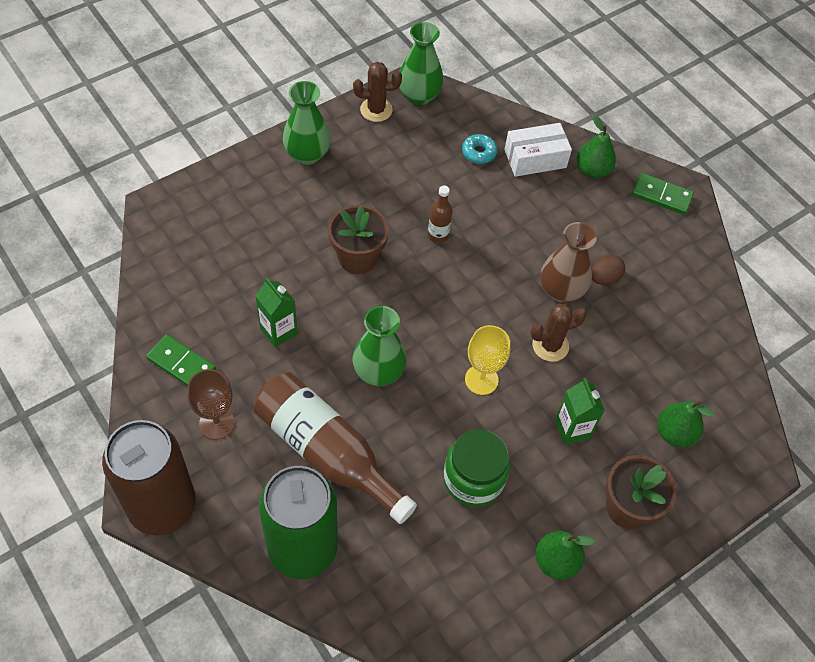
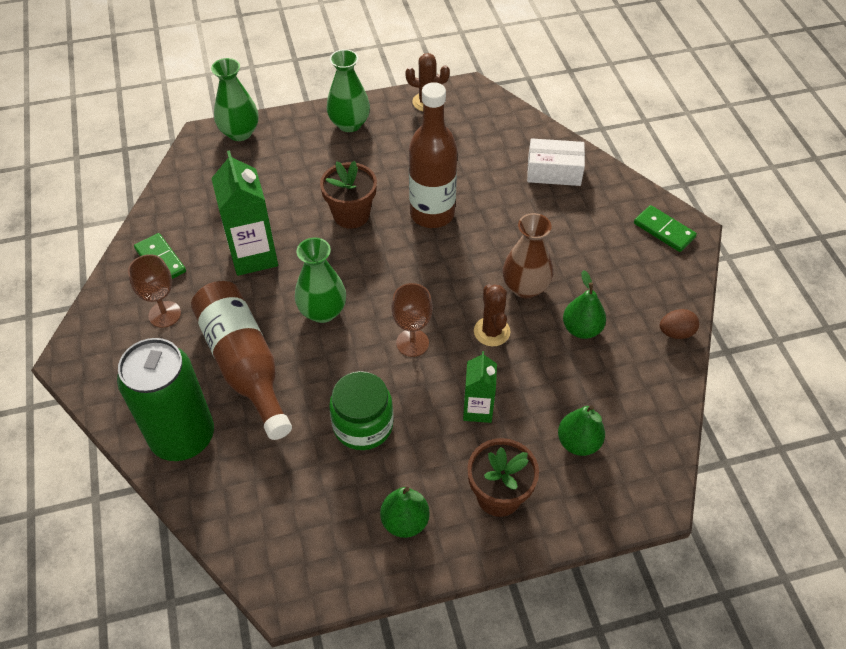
camera: 25 degrees right, 5 degrees down
(162, 506) = (86, 367): brown can -> none
(278, 331) = (253, 256): green carton -> green carton, size x1.66
(419, 96) = (471, 99): green vase -> green vase (240, 133)
(438, 235) = (432, 214): brown bottle -> brown bottle, size x2.23
(479, 152) = (503, 155): turquoise donut -> none
(481, 379) = (412, 343): yellow goblet -> brown goblet
(550, 346) = (492, 331): brown cactus -> brown cactus turned 75 degrees clockwise
(592, 170) = (605, 194): green pear -> green pear (581, 329)
(604, 278) = (572, 287): brown egg -> brown egg (676, 333)

